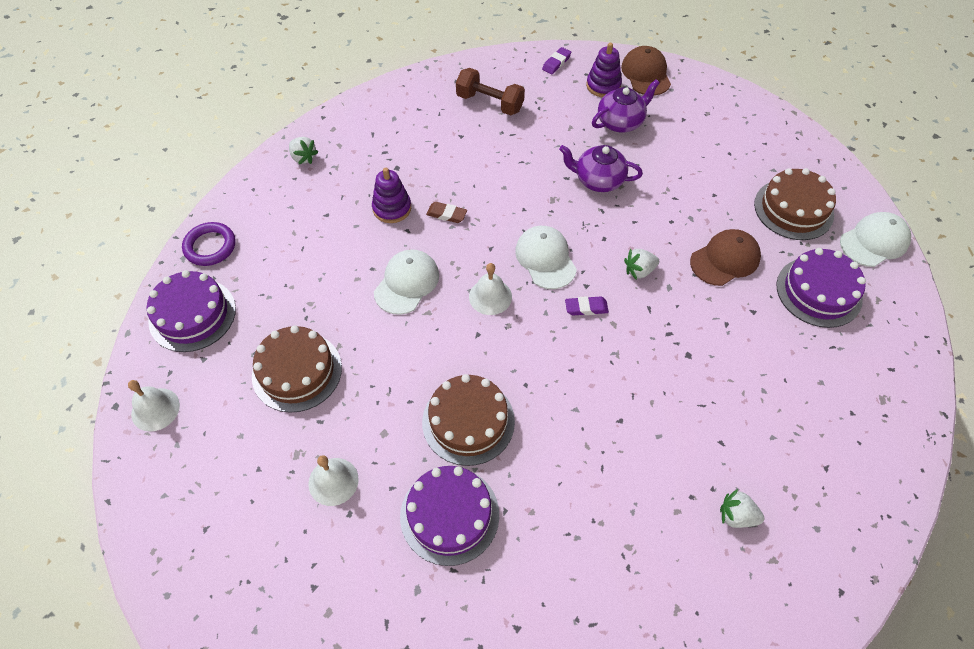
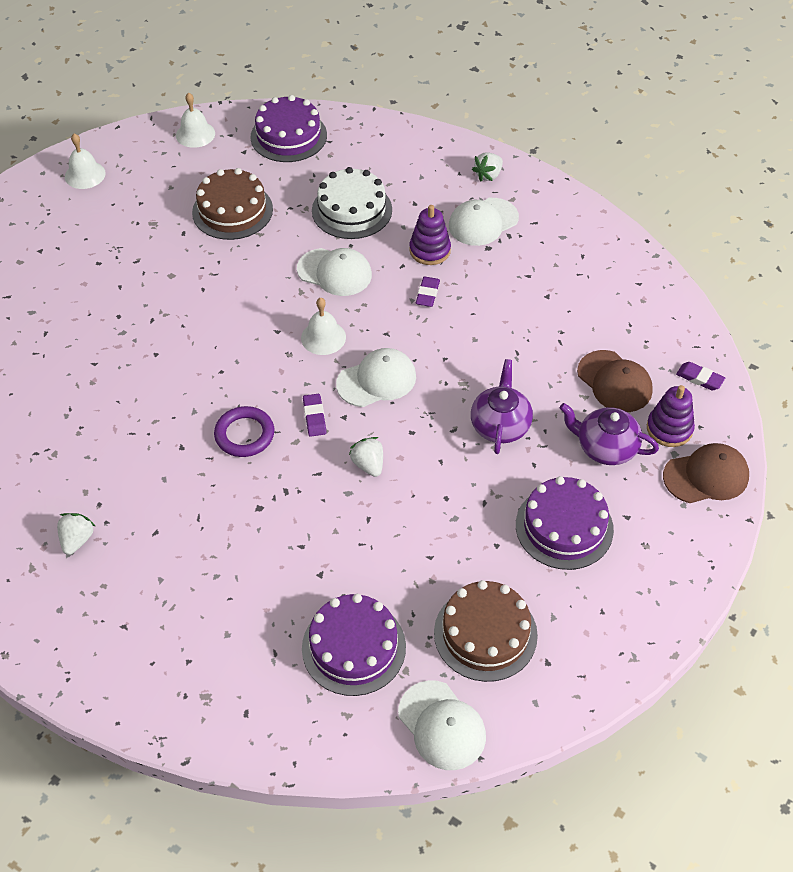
camera: 85 degrees right, 5 degrees down
(210, 246) = (365, 132): purple ring -> purple ring (244, 434)
(323, 264) = (352, 210): none -> white cake
(333, 481) = (127, 249): white bell -> white bell (85, 175)
(364, 167) = (483, 222): none -> white cap
(446, 214) = (427, 294): brown eraser -> purple eraser
(449, 515) = (93, 326): purple cake -> purple cake (564, 527)
(468, 421) = (182, 331): brown cake -> none
(490, 103) = (608, 317): brown dumbbell -> none
(620, 122) = (605, 448): purple teapot -> purple teapot turned 150 degrees clockwise
(725, 259) = (393, 550): brown cap -> brown cap (614, 382)

